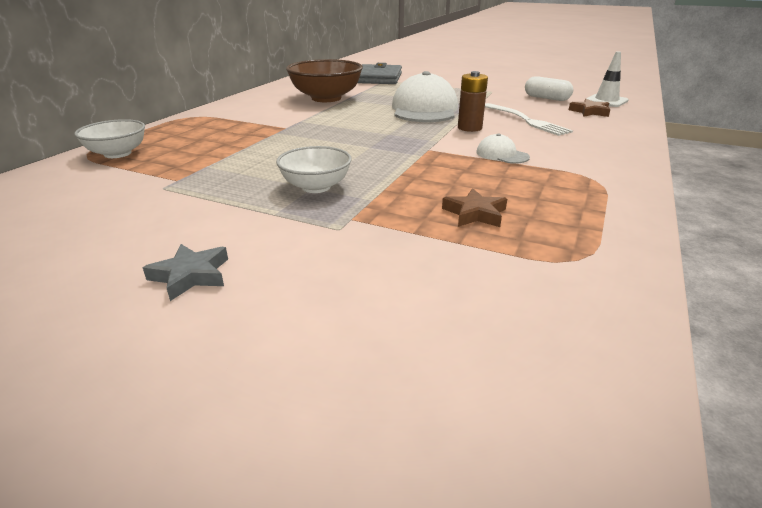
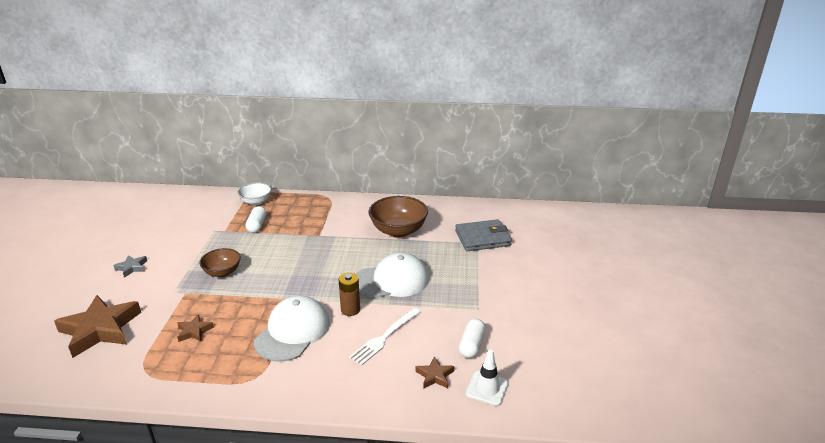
camera: 70 degrees right, 0 degrees up
(200, 157) = (257, 225): none -> white capsule
(316, 187) = (222, 272): white bowl -> brown bowl
(424, 315) = (100, 329): none -> brown star
(502, 155) = (293, 332): white cap -> white cap, size x2.19

